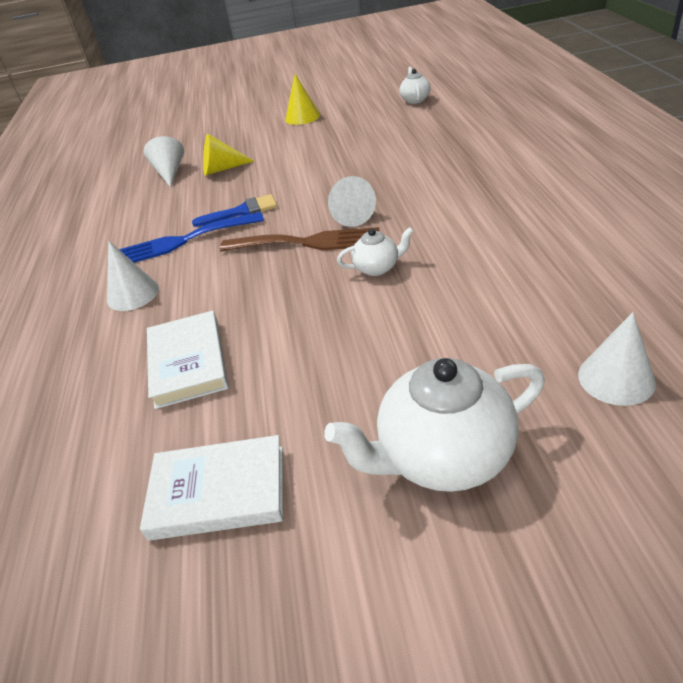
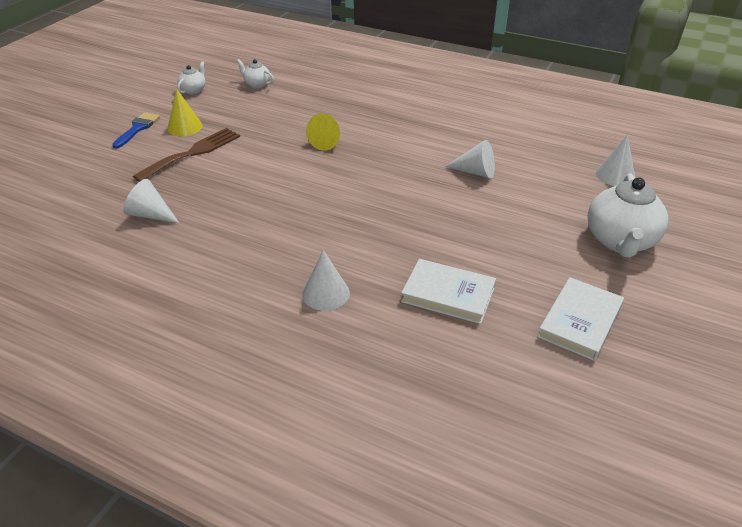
camera: 60 degrees left, 0 degrees up
(182, 241) = (284, 247): blue fork -> none
(222, 169) = (199, 190): yellow cone -> yellow cone (327, 141)
(242, 211) = (287, 207): blue brush -> blue brush (137, 128)
(307, 242) = (376, 199): brown fork -> brown fork (193, 153)
(350, 215) = (369, 172): white cone -> white cone (475, 172)
(377, 268) = (444, 189): white teapot -> white teapot (193, 90)

